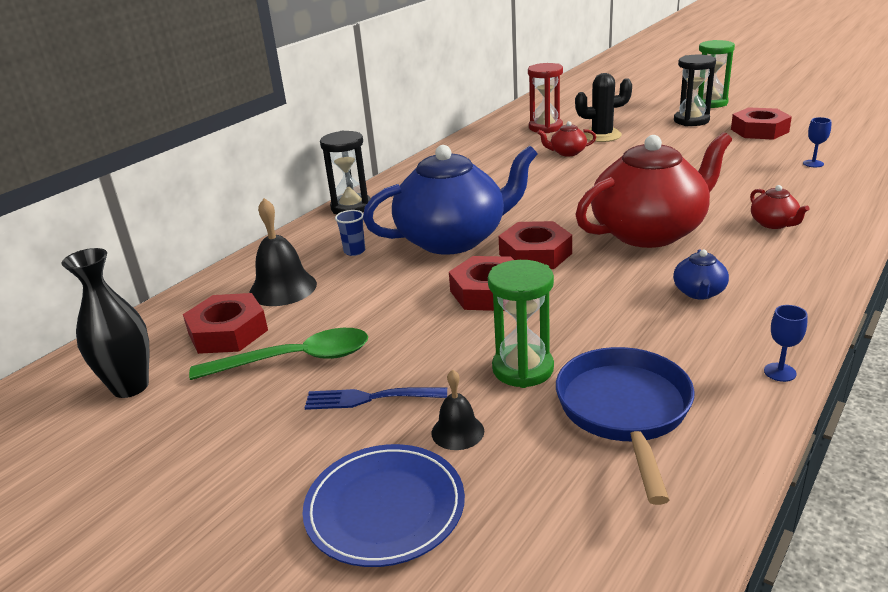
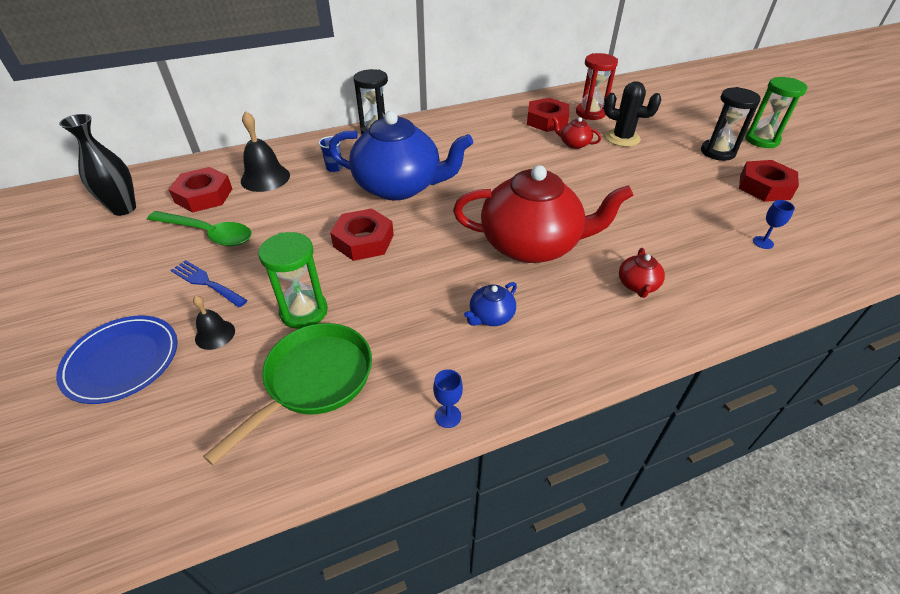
camera: 30 degrees right, 15 degrees up
(535, 254) = (431, 224): red nut -> red nut (547, 120)
(624, 411) = (314, 380): blue pan -> green pan

